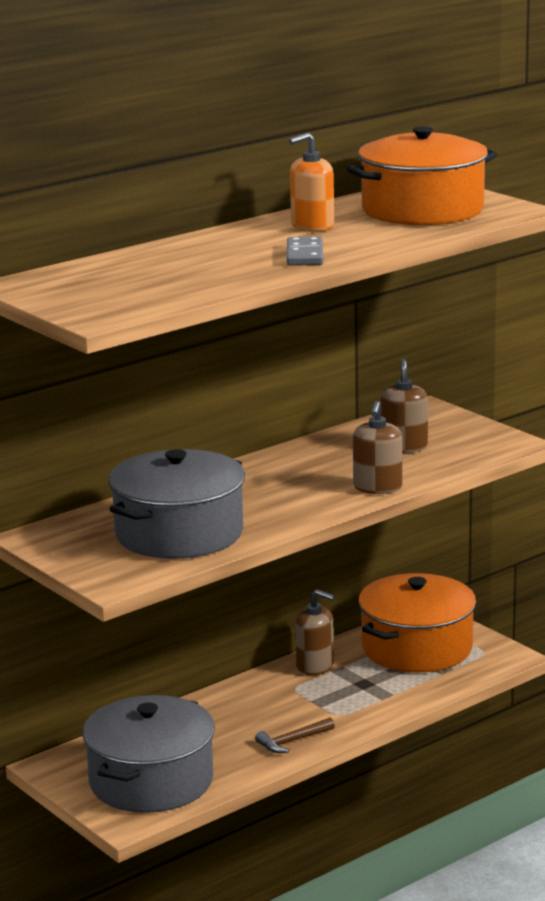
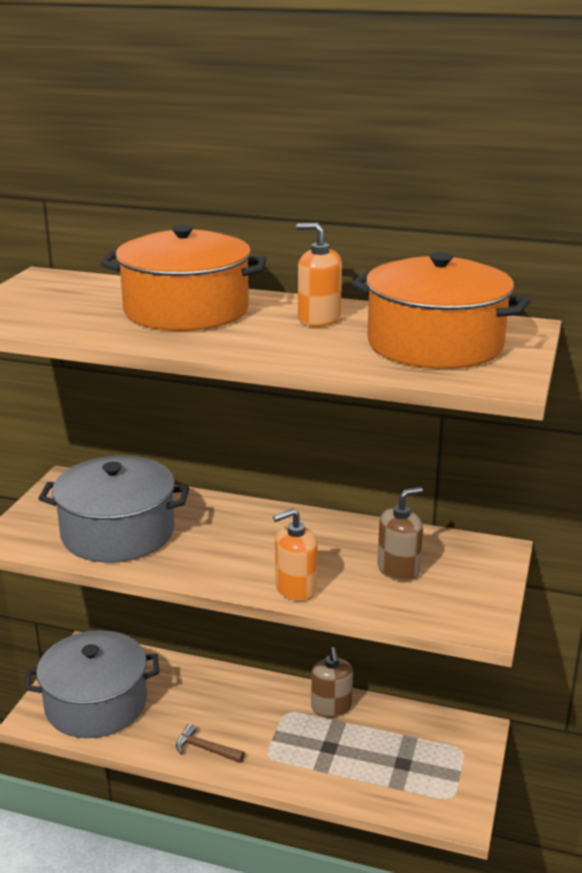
camera: 55 degrees right, 5 degrees up
(304, 255) = (225, 338): grey domino -> none
(377, 487) = (295, 588): brown soap dispenser -> orange soap dispenser
(417, 648) = (416, 751): orange pot -> orange pot (186, 310)

